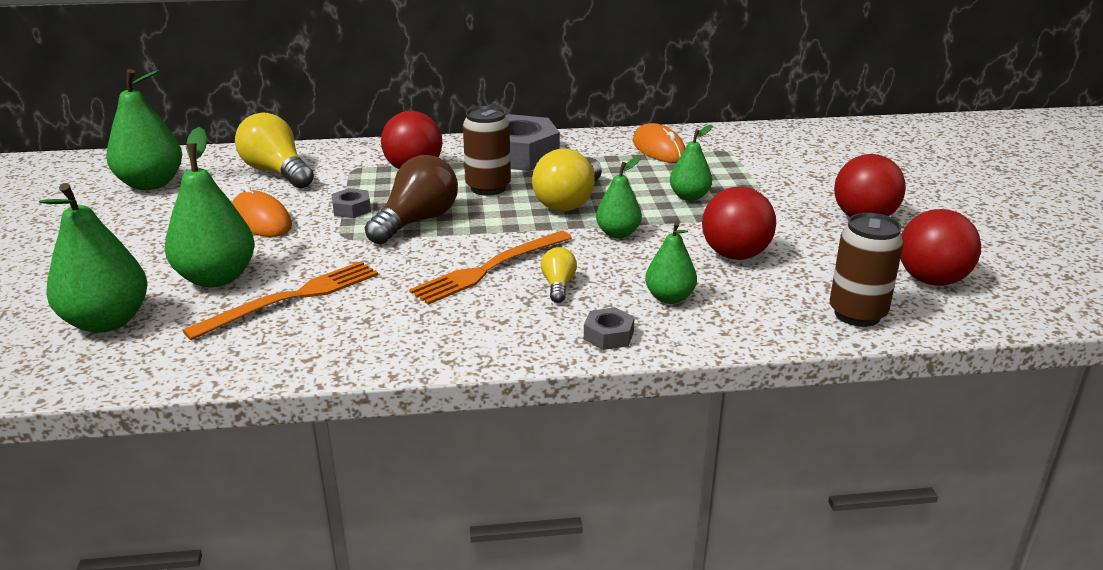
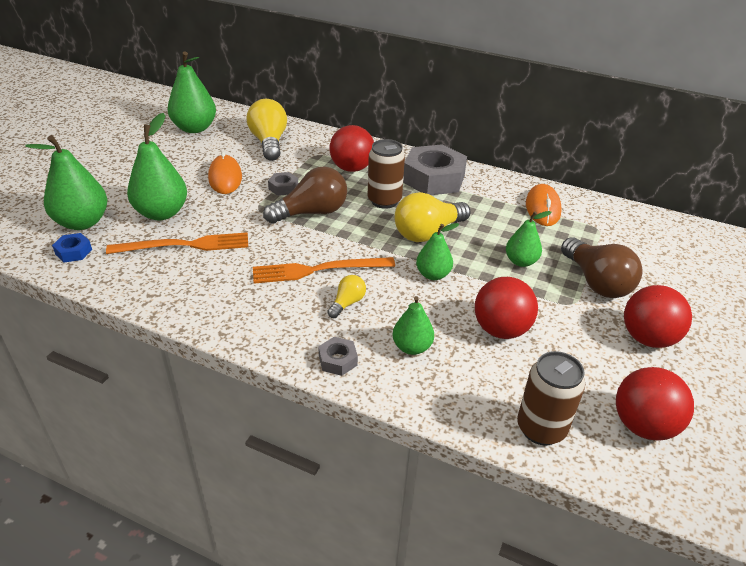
camera: 30 degrees right, 10 degrees up
(135, 354) = (73, 252): none -> blue nut
(775, 192) = (596, 282): none -> brown light bulb

